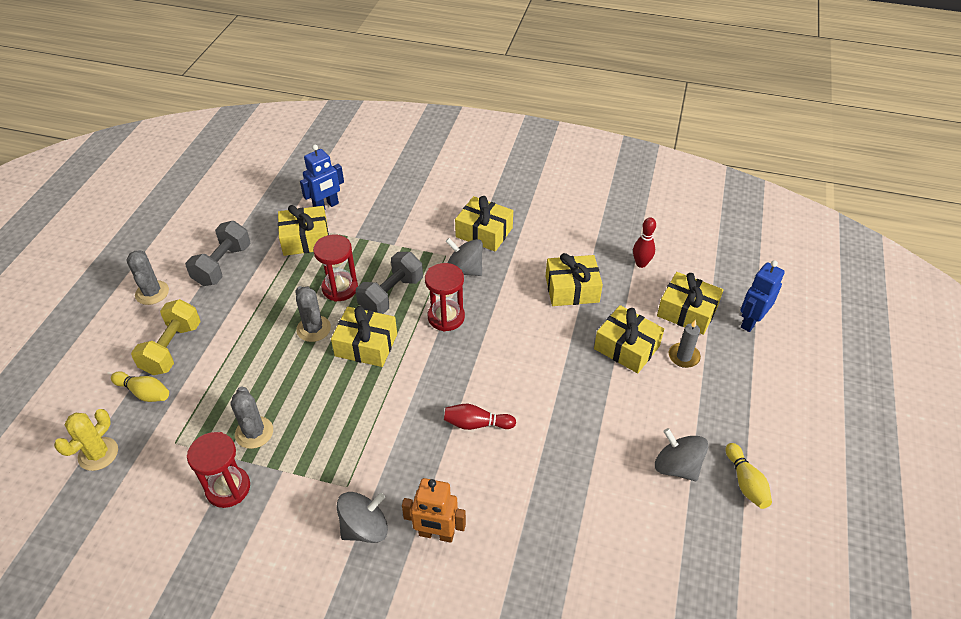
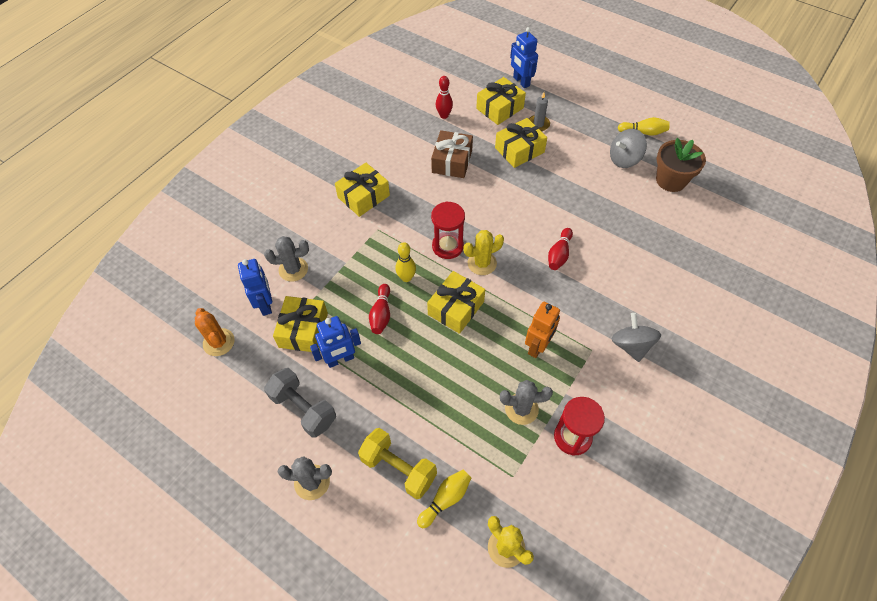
camera: 70 degrees left, 10 degrees up
(278, 191) = (219, 342): none -> orange cactus
(280, 274) = (340, 359): none -> blue robot
(313, 329) = (422, 344): grey cactus -> grey cactus (293, 269)
(340, 288) = (381, 314): red hourglass -> red bowling pin
(391, 295) = (406, 278): grey dumbbell -> yellow bowling pin
(434, 353) = (482, 263): none -> yellow cactus
(436, 534) = (645, 302): orange robot -> orange robot (538, 346)
(464, 270) = (401, 221): grey spinning top -> none
(572, 289) = (452, 161): yellow gift -> brown gift
(668, 534) = (671, 180): none -> brown flower pot

